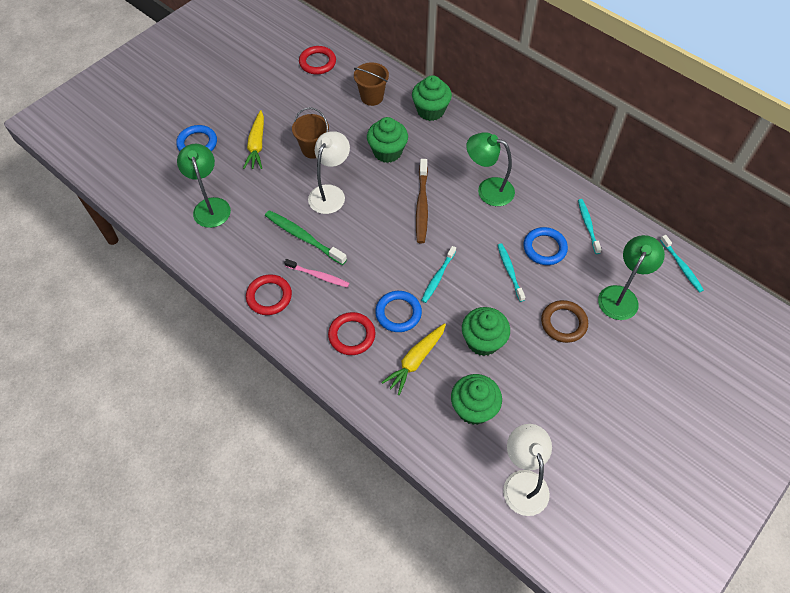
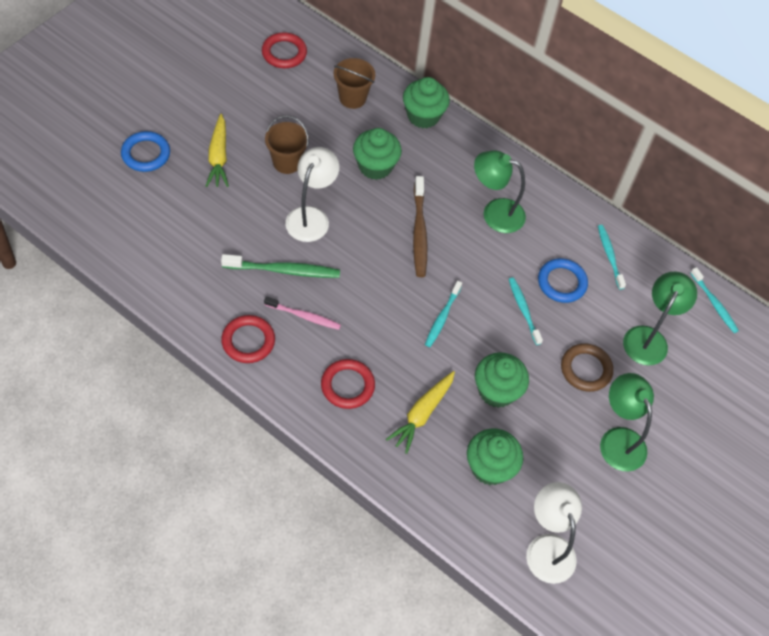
camera: 10 degrees left, 0 degrees up
(210, 206) = (169, 232): green lamp -> green lamp (618, 439)
(304, 237) = (283, 270): green toothbrush -> green toothbrush turned 150 degrees clockwise
(398, 313) = (399, 359): blue ring -> none

